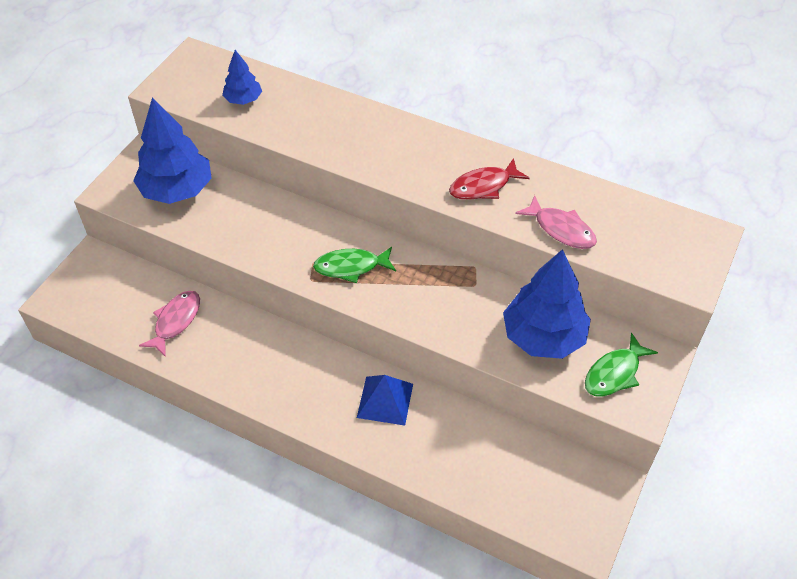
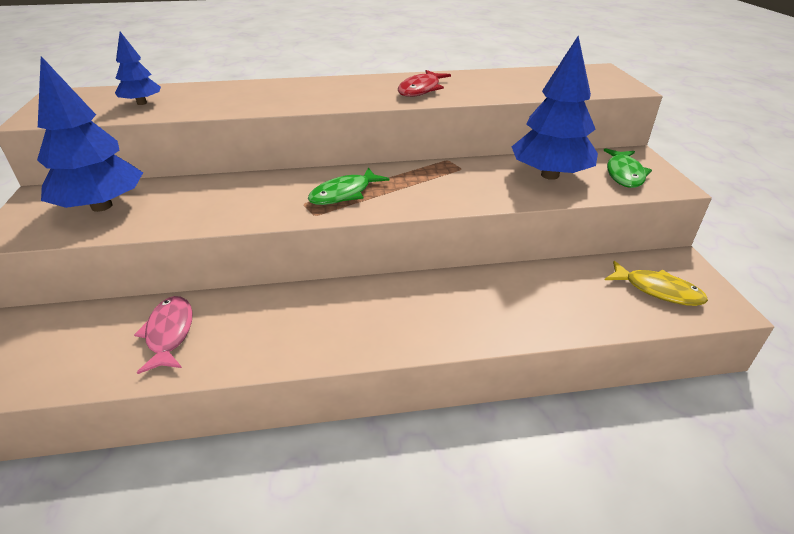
camera: 35 degrees left, 15 degrees down
(385, 400) = (453, 295): blue pyramid -> none
(551, 495) = (658, 290): none -> yellow fish
(561, 229) = (507, 91): pink fish -> none

